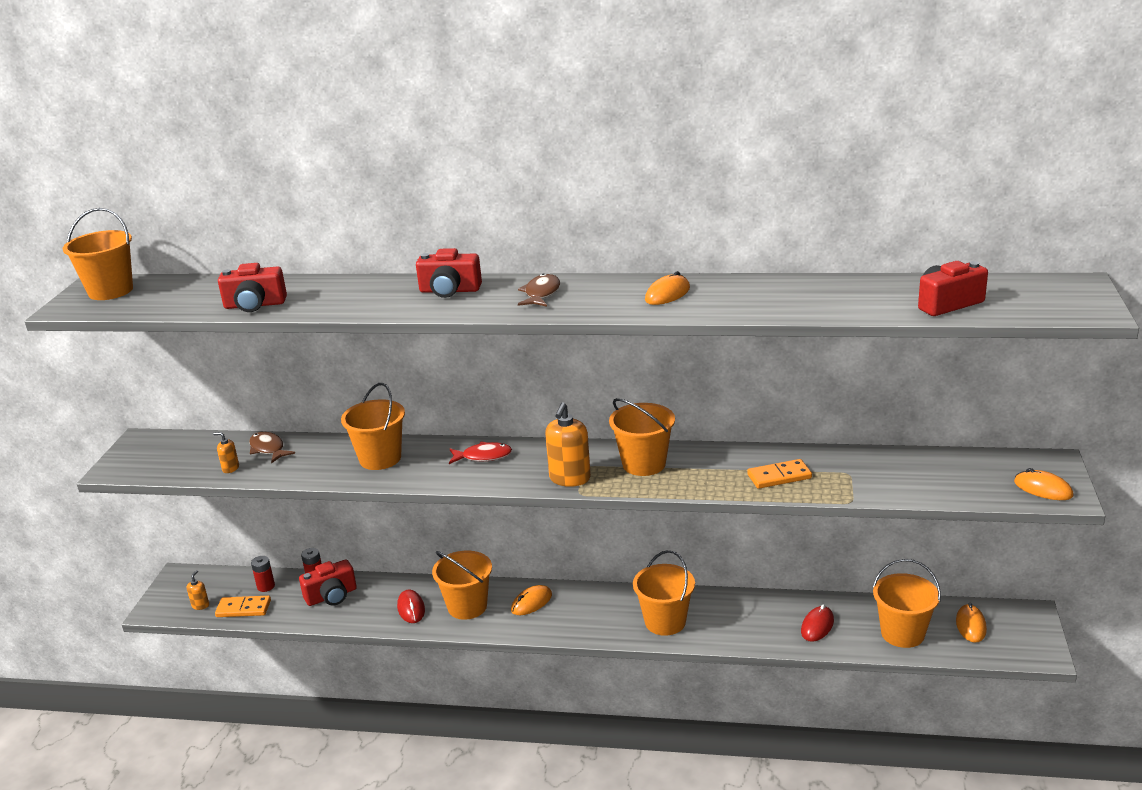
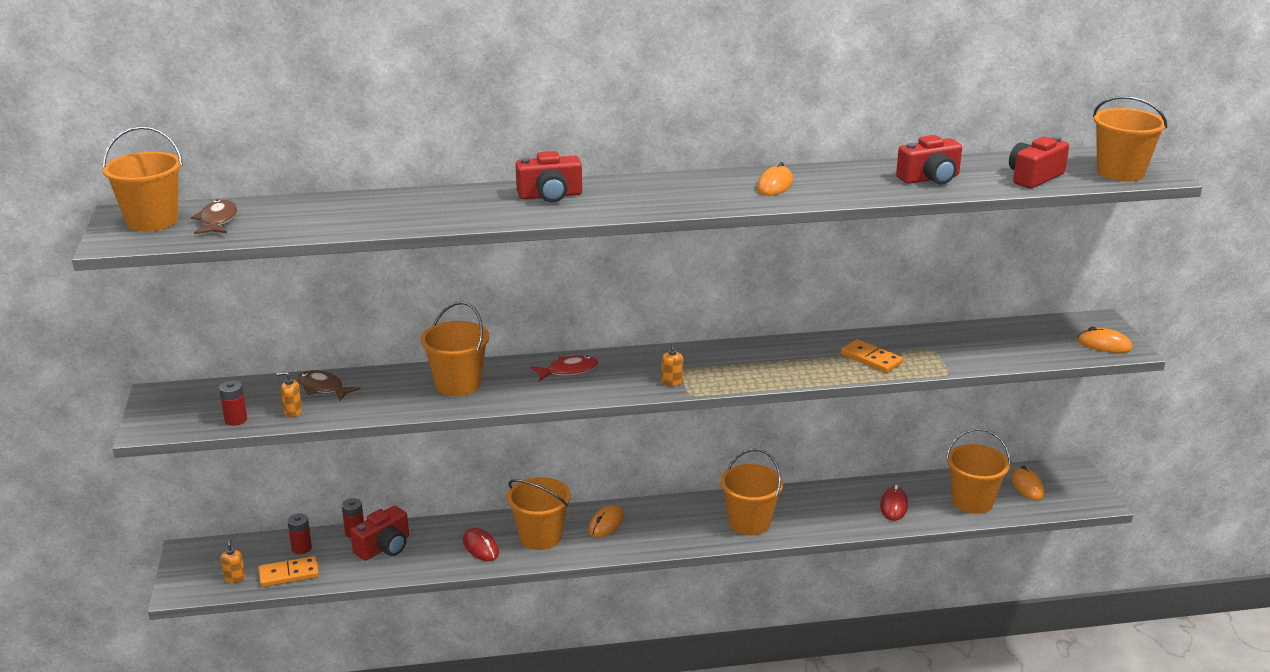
camera: 20 degrees left, 0 degrees up
(182, 470) = (236, 420): none -> red battery
(255, 305) = (344, 224): red camera -> red camera (930, 178)
(541, 294) = (649, 192): brown fish -> brown fish (217, 221)
(570, 478) = (672, 382): orange soap dispenser -> orange soap dispenser, size x0.50
(644, 464) = (736, 361): orange bucket -> orange bucket (1120, 172)
(779, 476) = (871, 359): orange domino -> orange domino turned 75 degrees clockwise

